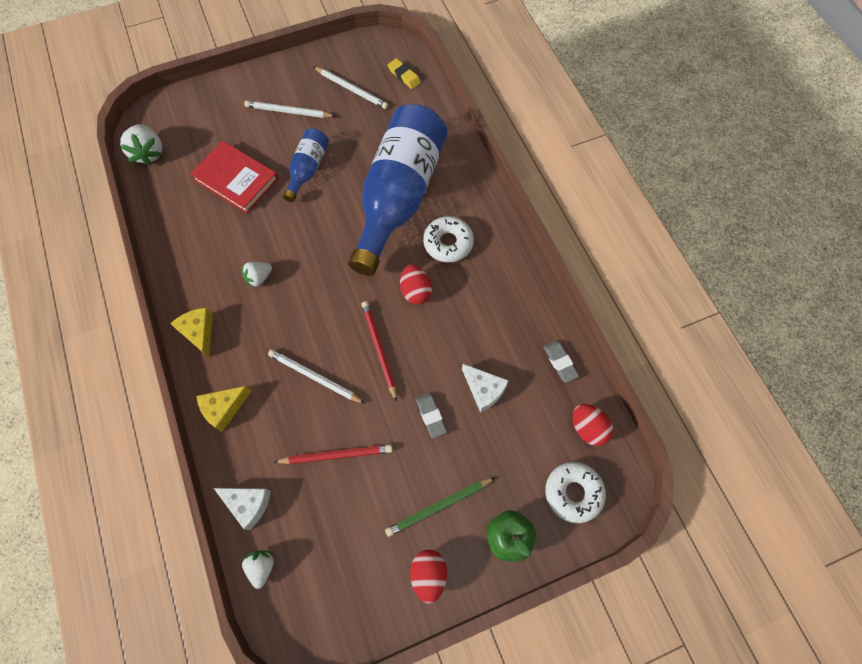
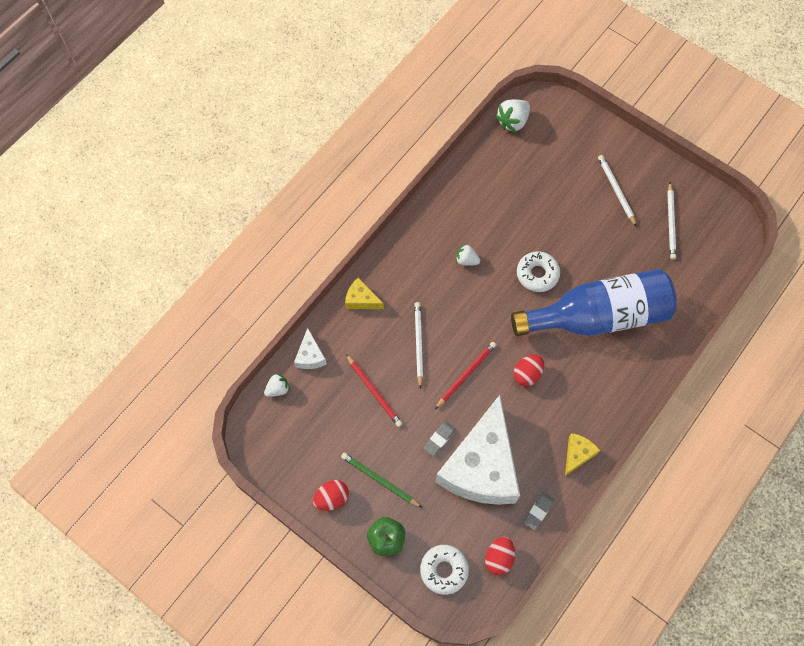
camera: 60 degrees right, 0 degrees up
(199, 332) = (402, 248): yellow cheese -> yellow cheese (577, 454)
(236, 179) = (532, 193): red book -> none
(308, 169) = (575, 236): blue bottle -> none
(404, 76) = (714, 253): yellow eraser -> none
(448, 243) = (583, 375): white donut -> white donut (537, 274)
(484, 390) = (481, 466): white cheese -> white cheese, size x2.49

